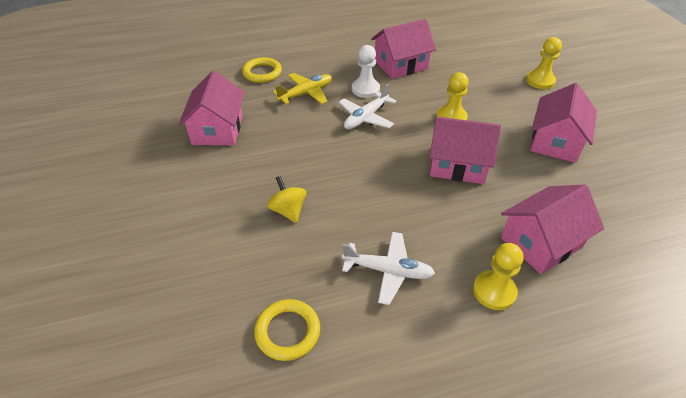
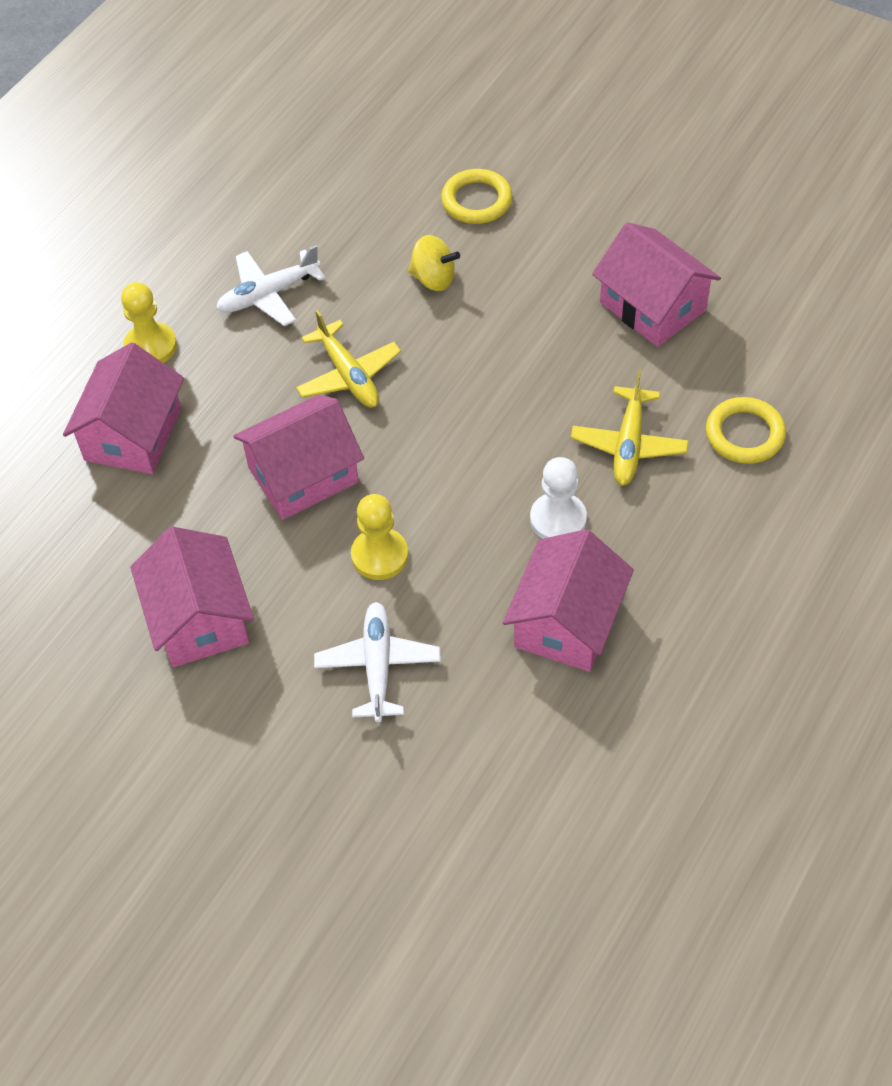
camera: 140 degrees right, 10 degrees up
(287, 331) = (306, 192): yellow ring -> yellow ring (476, 201)
(366, 117) = (496, 465): white plane -> white plane (378, 665)
(389, 193) = (349, 375): none -> yellow plane
(540, 81) = (305, 763): yellow pawn -> none

